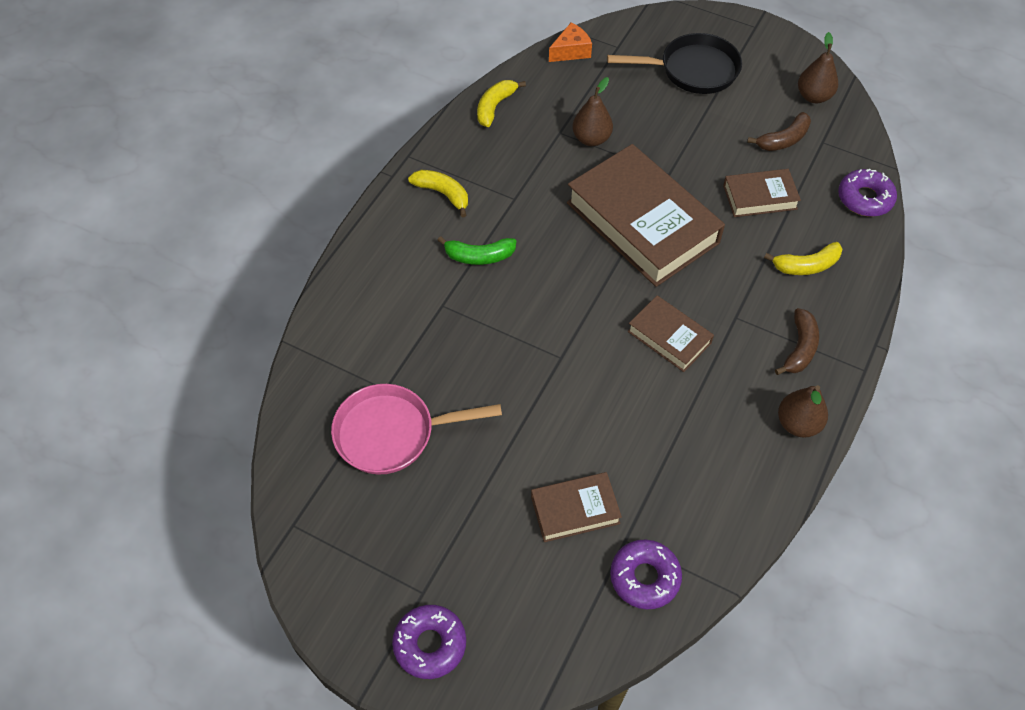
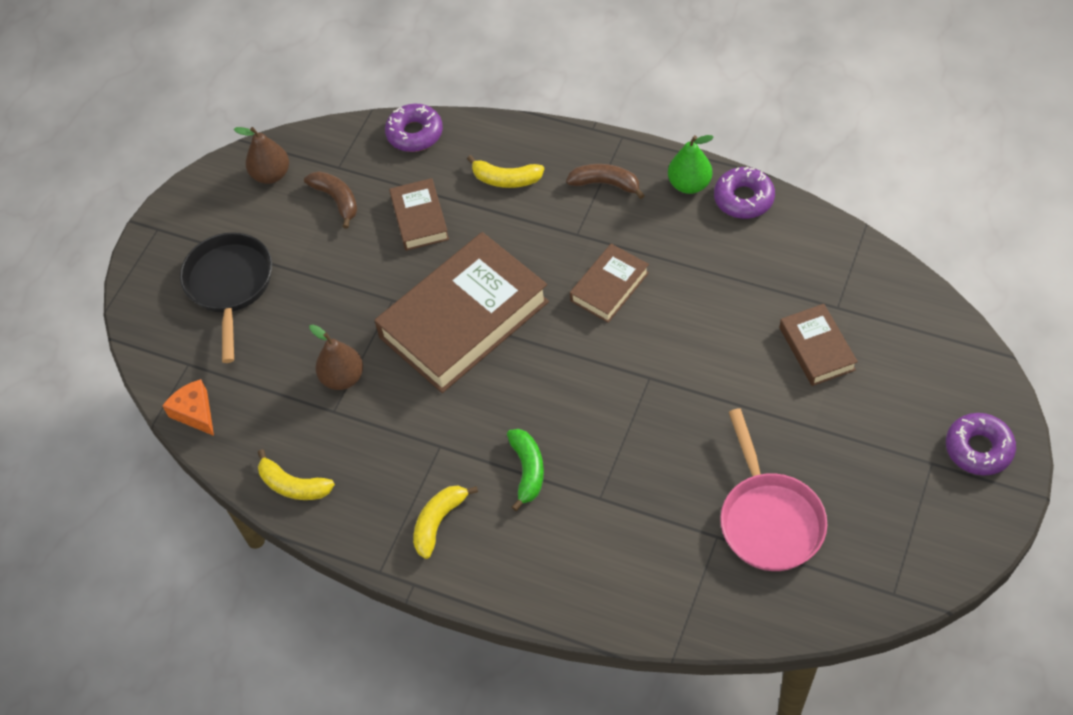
camera: 90 degrees left, 0 degrees up
(644, 577) = (869, 290): purple donut -> purple donut (743, 198)
(798, 424) = (689, 184): brown pear -> green pear
(806, 266) = (506, 179): yellow banana -> yellow banana turned 120 degrees clockwise

